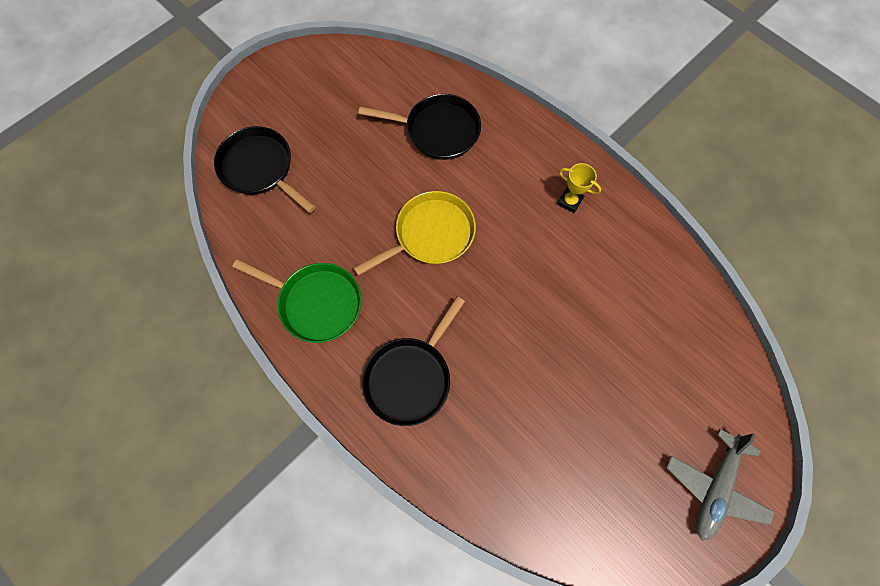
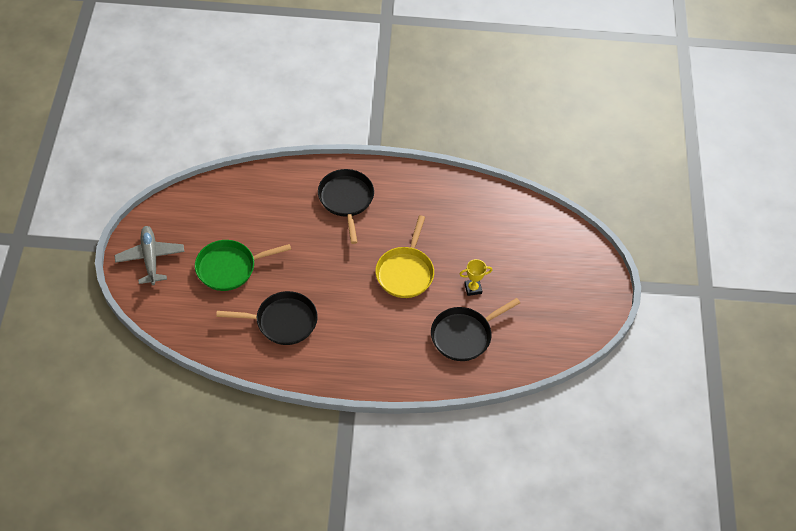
camera: 135 degrees right, 15 degrees down
(260, 168) = (539, 237): black pan -> black pan (282, 321)
(316, 303) = (429, 197): green pan -> green pan (229, 268)
(569, 201) = (342, 351): yellow trophy -> yellow trophy (473, 288)

